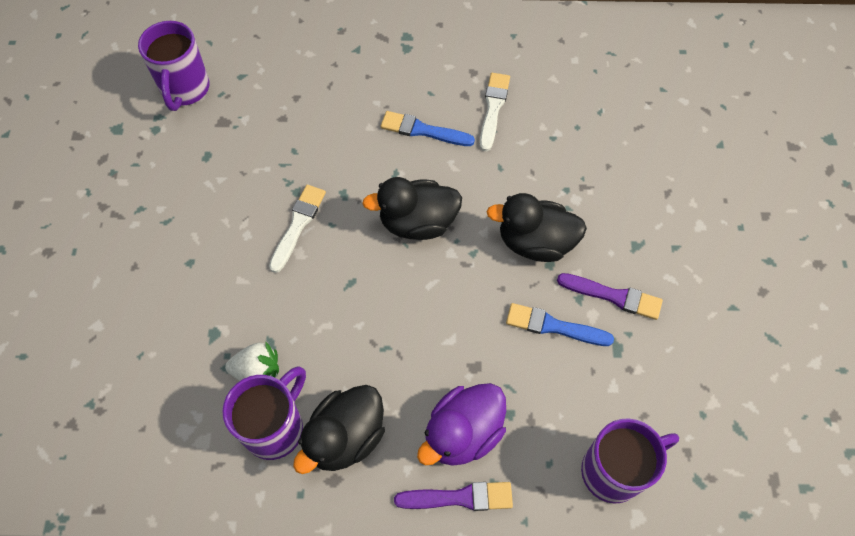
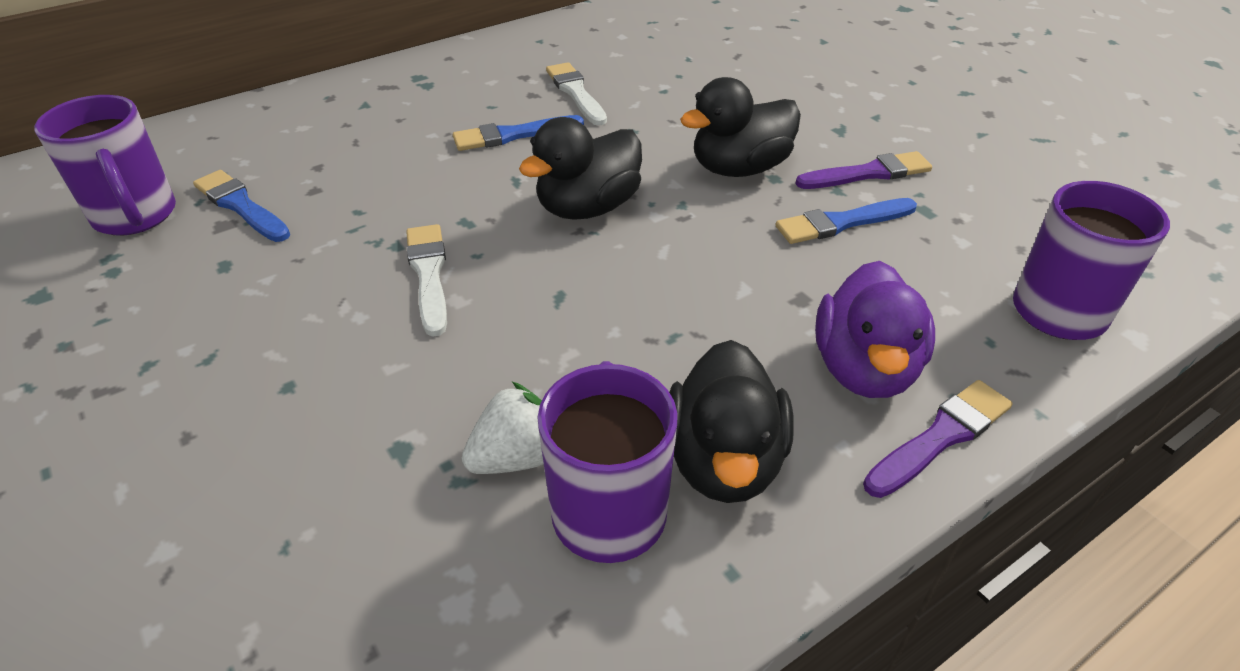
camera: 35 degrees left, 20 degrees down
(239, 110) = (241, 206): none -> blue brush

